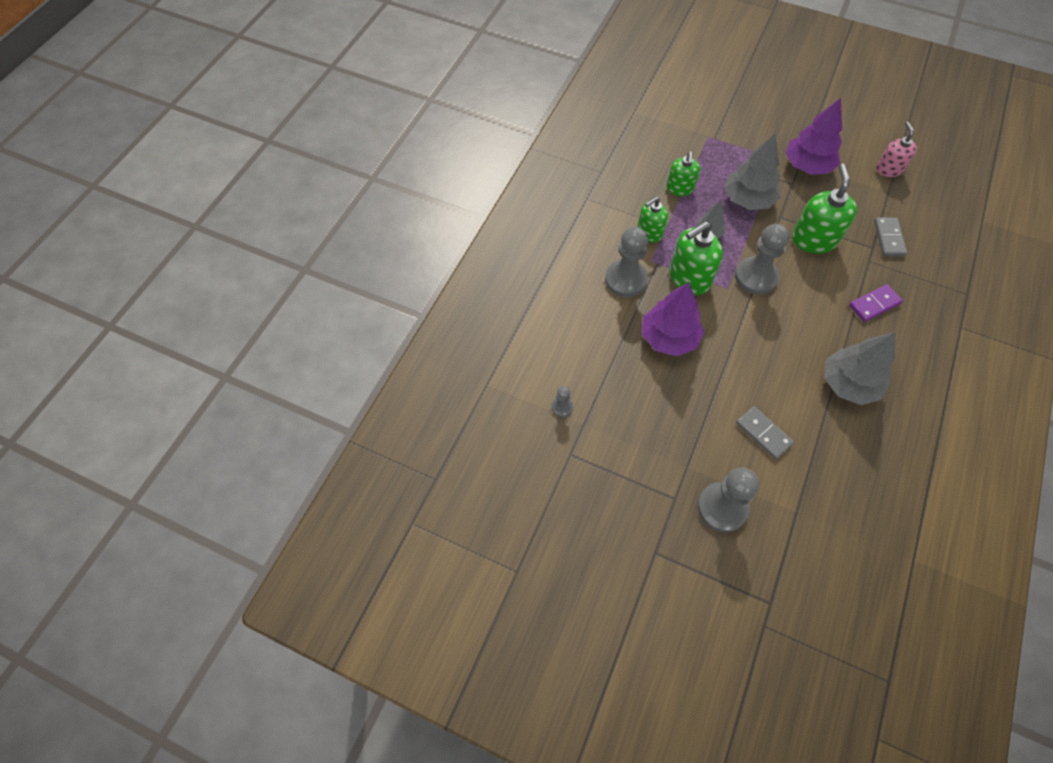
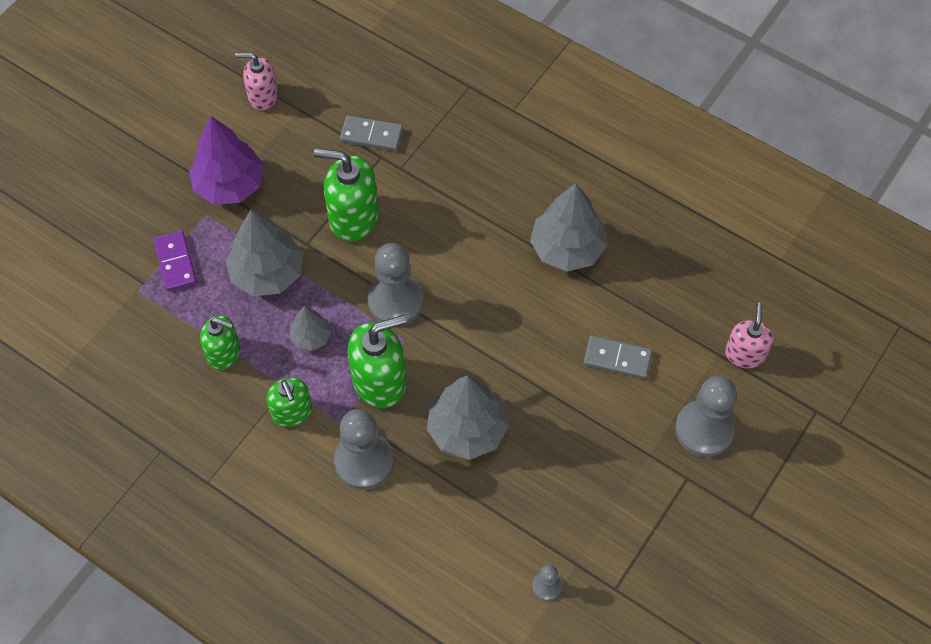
camera: 80 degrees left, 0 degrees up
(669, 338) = (467, 429): purple tree -> grey tree
(689, 278) = (380, 381): green soap dispenser -> green soap dispenser turned 90 degrees counterclockwise
(763, 433) = (617, 358): grey domino -> grey domino turned 45 degrees clockwise
(804, 535) = (745, 354): none -> pink soap dispenser
(874, 304) = (465, 185): purple domino -> purple domino (175, 262)

